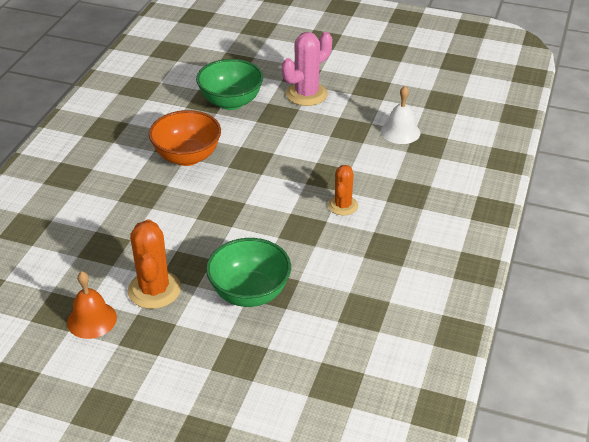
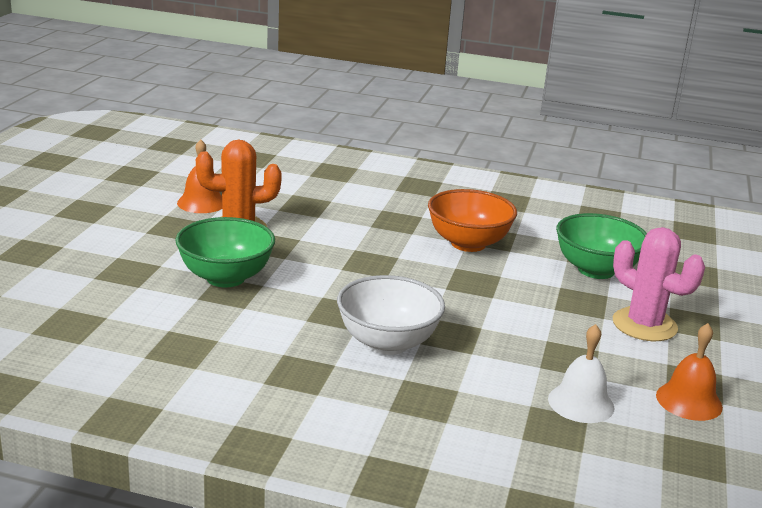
camera: 85 degrees right, 15 degrees down
(343, 206) = (387, 343): orange cactus -> white bowl
(390, 93) = (689, 401): none -> orange bell

